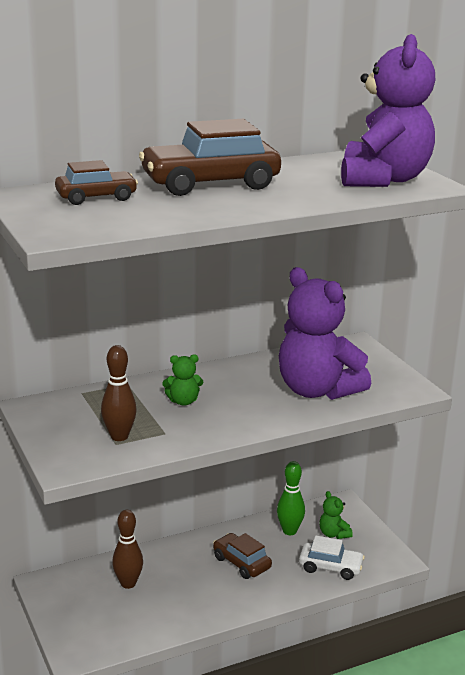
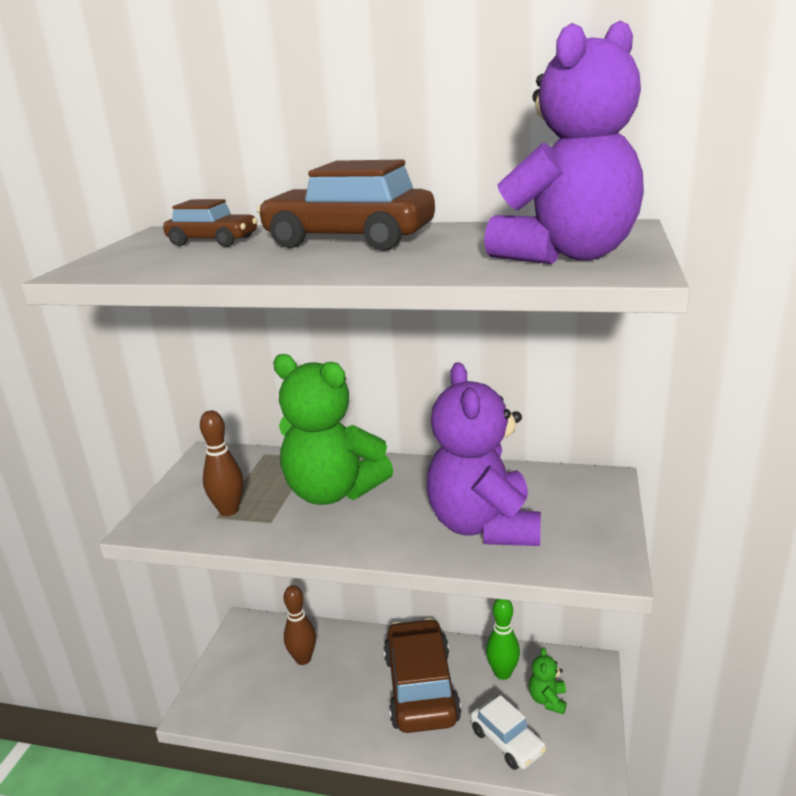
camera: 40 degrees right, 0 degrees up
(183, 401) = (333, 492): green teddy bear -> green teddy bear, size x2.40
(241, 563) = (420, 687): brown car -> brown car, size x1.79

